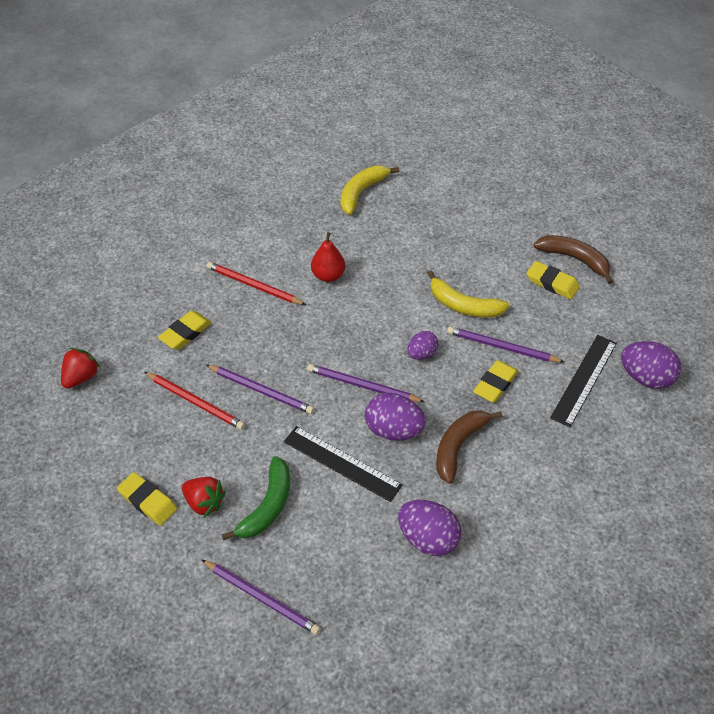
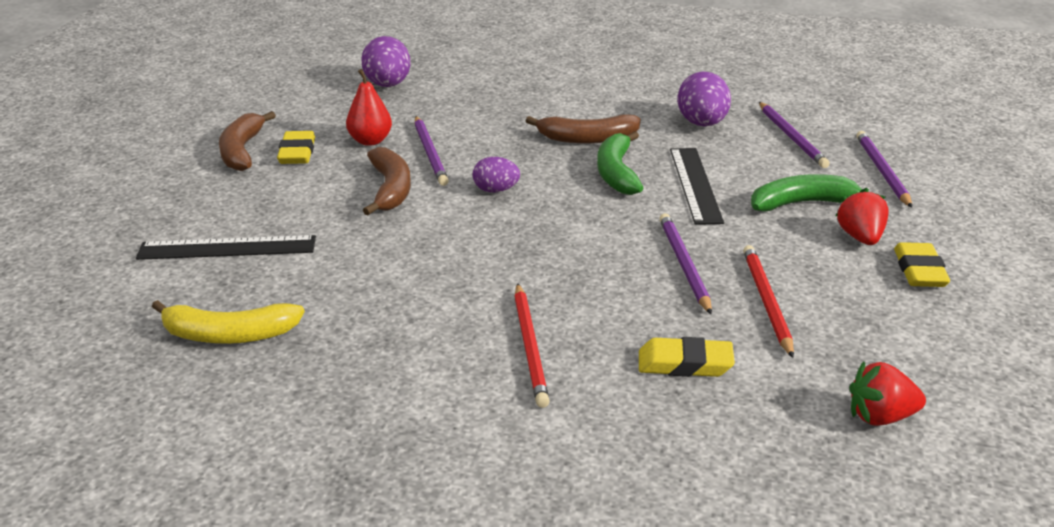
camera: 125 degrees left, 20 degrees down
(328, 275) = (441, 294): red pear -> red pear (370, 141)
(362, 386) = (586, 207): purple pencil -> purple pencil (791, 137)
(393, 430) = (616, 173): purple egg -> green banana
(463, 305) = (390, 189): yellow banana -> brown banana
(495, 384) = (486, 143): yellow eraser -> none
(584, 380) = (425, 108): black ruler -> black ruler (227, 248)

